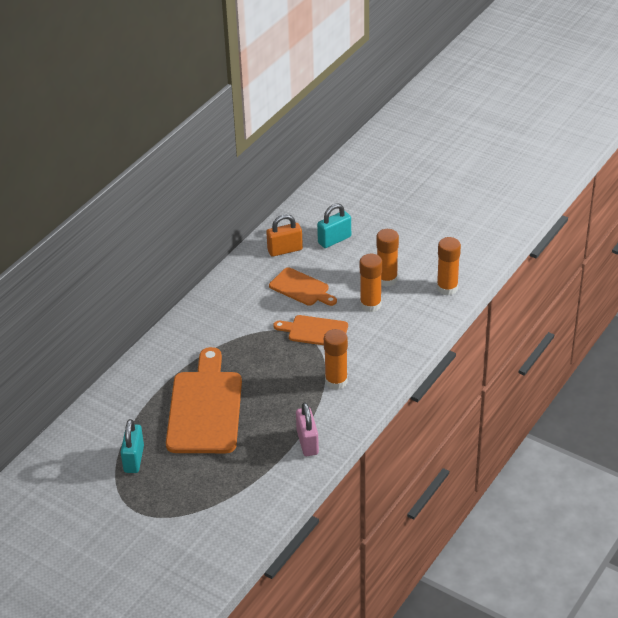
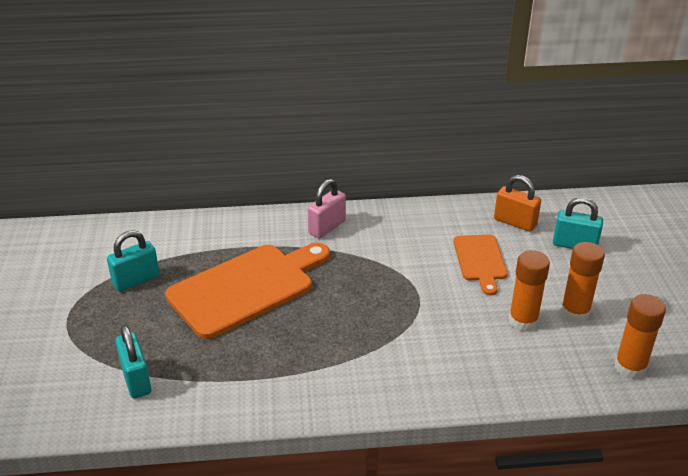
camera: 50 degrees right, 5 degrees down
(236, 500) = (136, 380): none -> turquoise padlock
(307, 442) = (268, 388): pink padlock -> pink padlock (327, 227)
(314, 331) = (434, 302): orange cutting board -> none
(336, 381) = (382, 359): orange glue stick -> none

